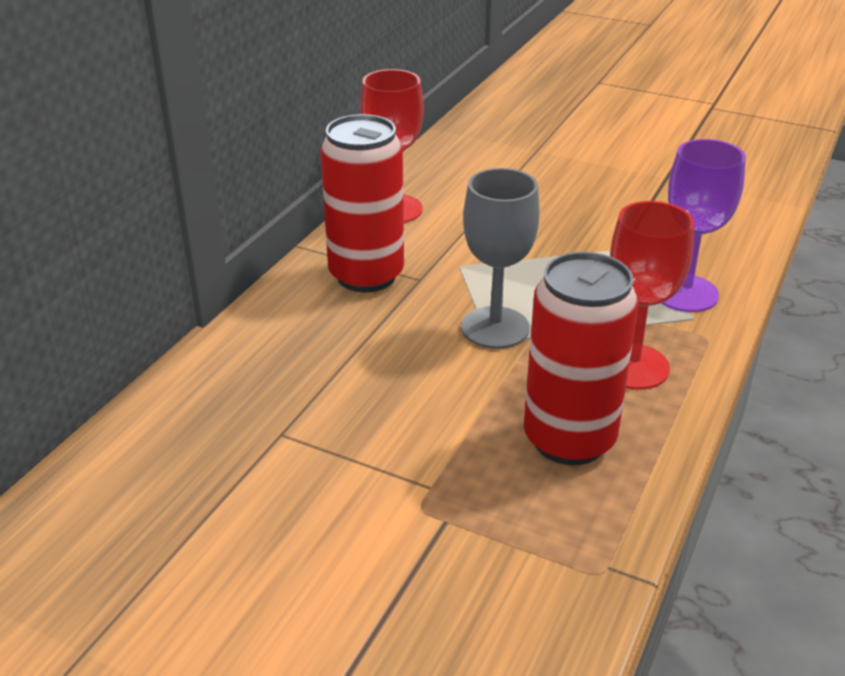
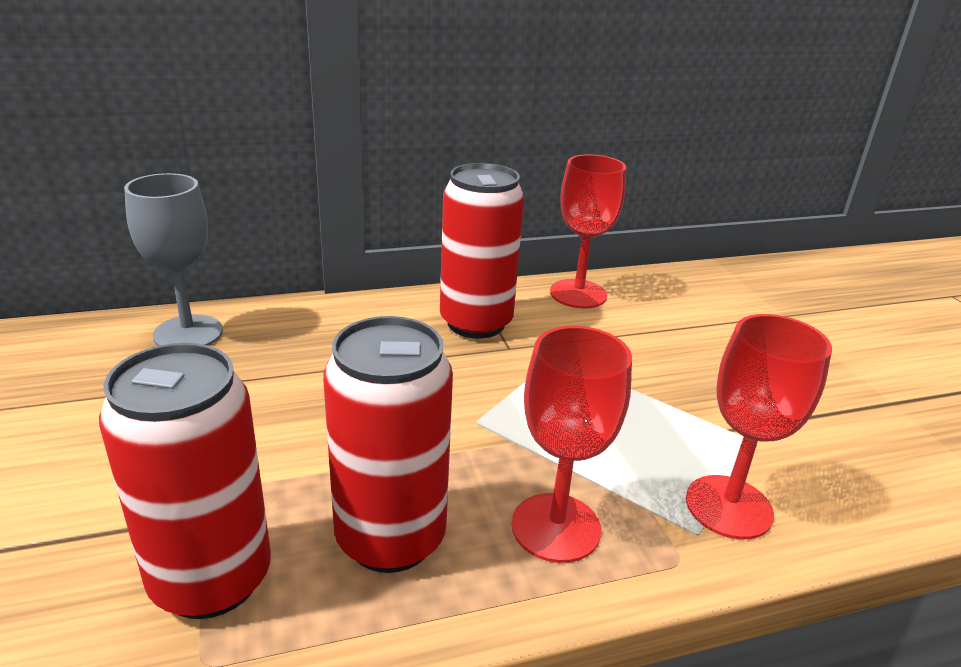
camera: 45 degrees right, 5 degrees down
(495, 328) = (498, 415): grey goblet -> grey goblet (188, 333)
(523, 540) = (211, 579): none -> red can
(685, 293) = (728, 507): purple goblet -> red goblet

